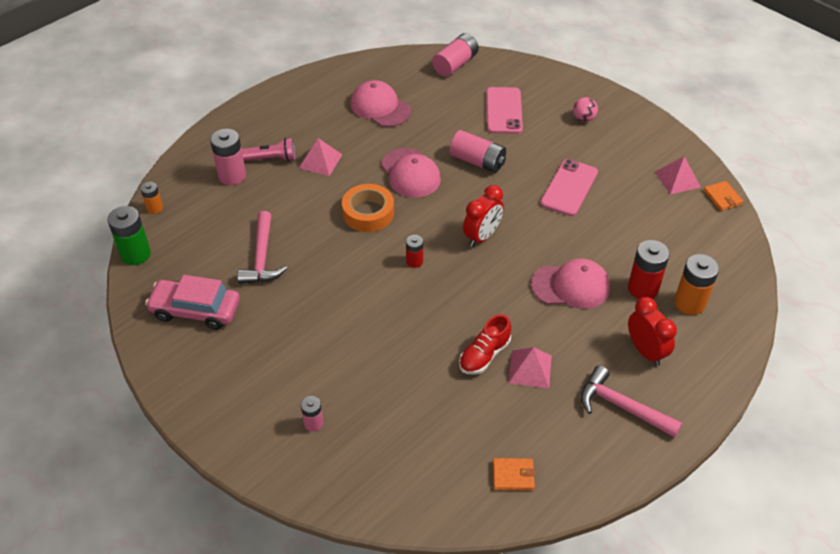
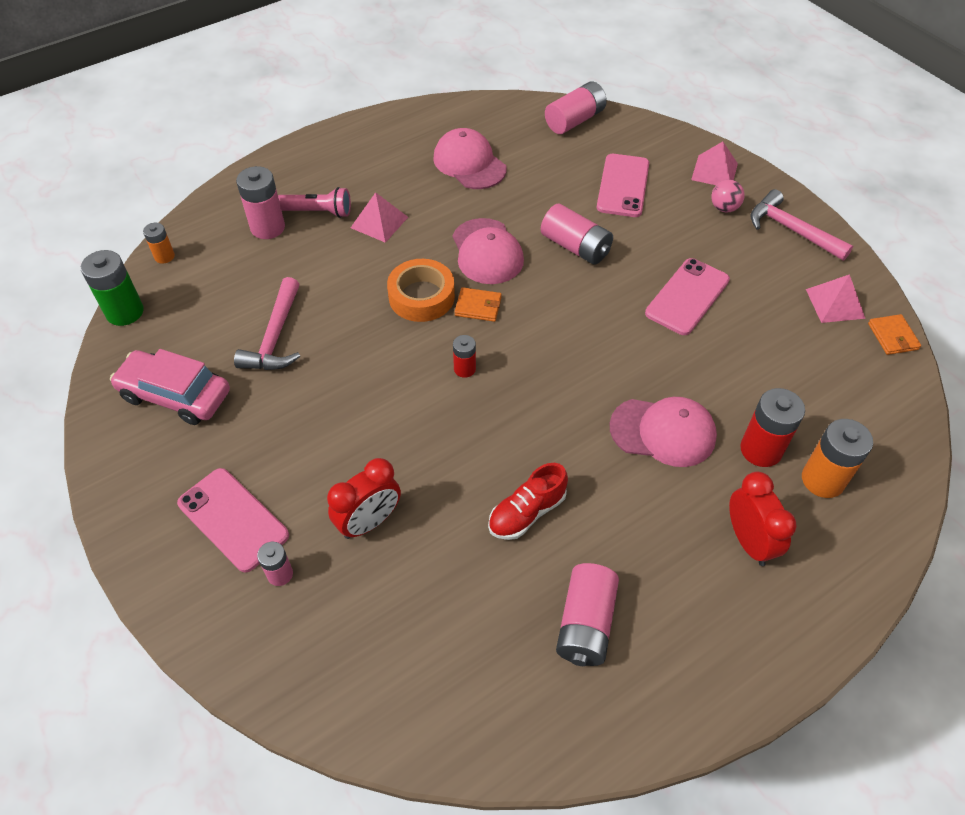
camera: 10 degrees right, 5 degrees up
(267, 391) = (233, 519): none -> pink phone
(482, 236) = (559, 347): red clock -> red clock (369, 522)
(513, 475) = (528, 697): orange wallet -> orange wallet (478, 306)
(530, 369) = (584, 542): pink pyramid -> pink pyramid (714, 171)
(543, 422) = (585, 623): none -> pink battery
(622, 407) = (700, 619): pink hammer -> pink hammer (791, 230)

